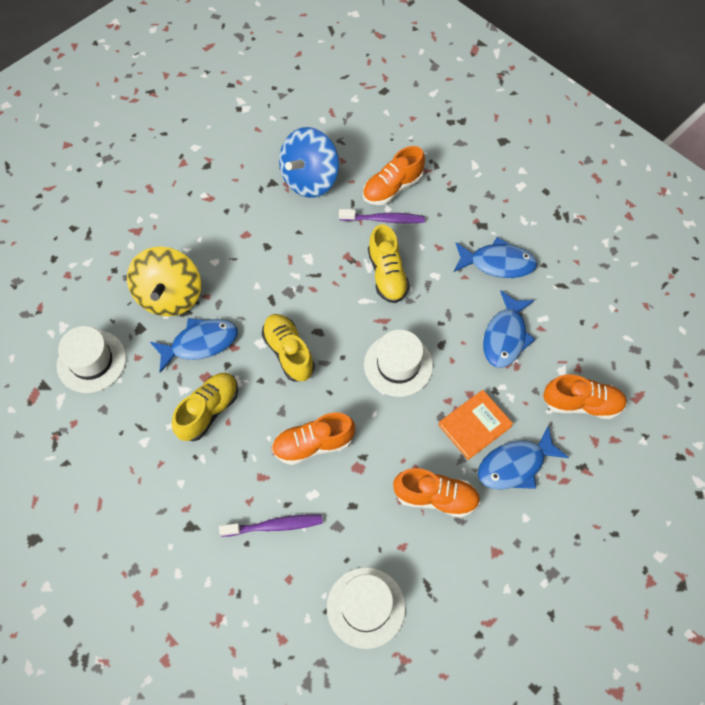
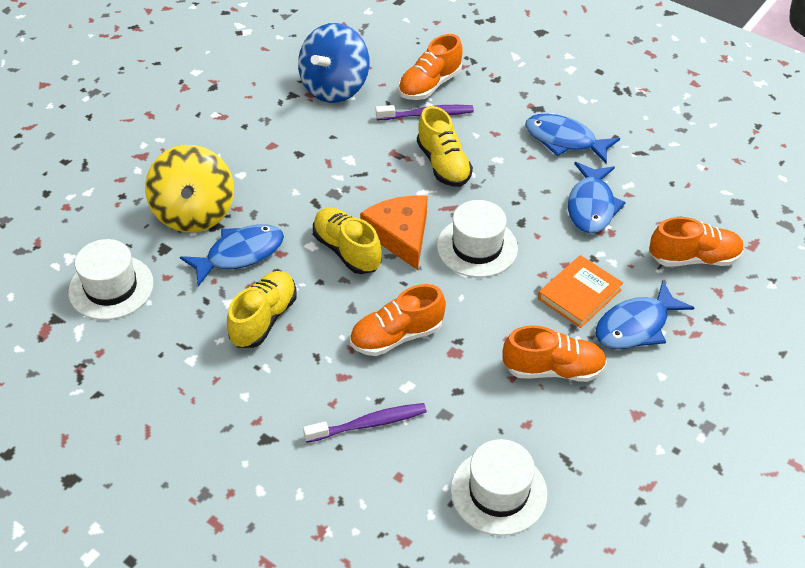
camera: 10 degrees left, 15 degrees down
(336, 343) = (400, 235): none -> orange cheese
(497, 263) = (564, 140): blue fish -> blue fish turned 150 degrees counterclockwise

